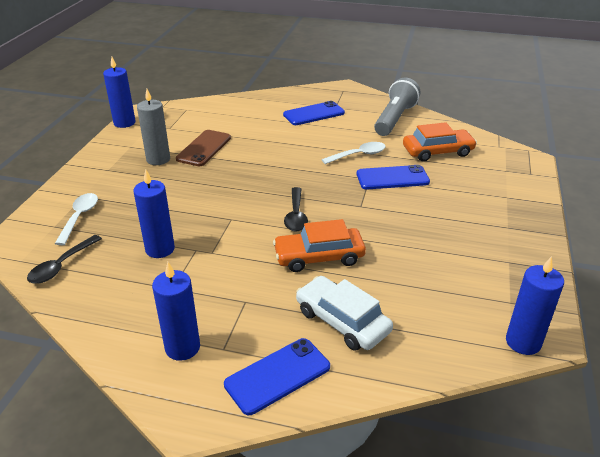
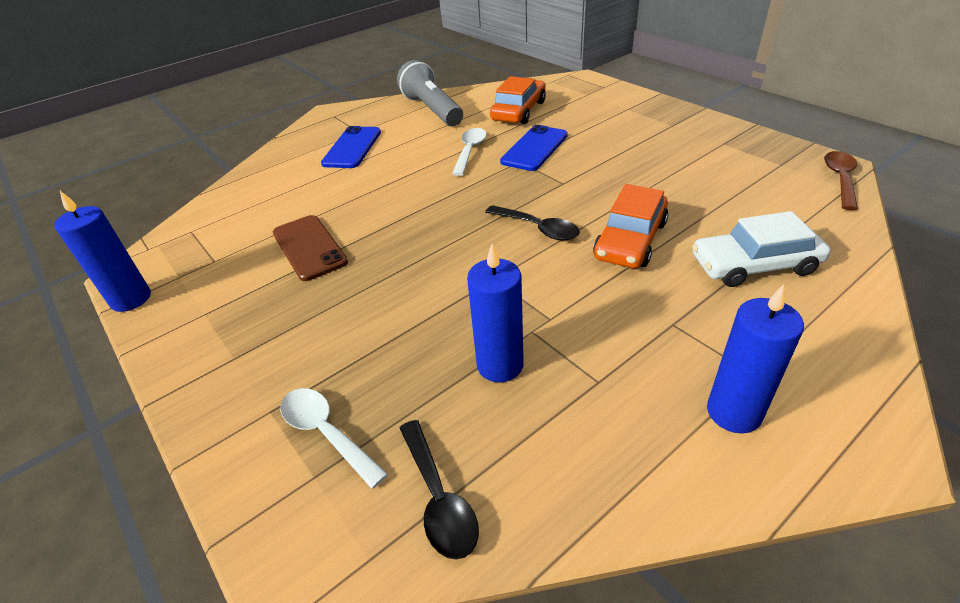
camera: 50 degrees left, 5 degrees up
(158, 159) = (279, 296): grey candle -> none
(277, 376) = (826, 344): blue phone -> none
(523, 342) = (840, 179): blue candle -> brown spoon

